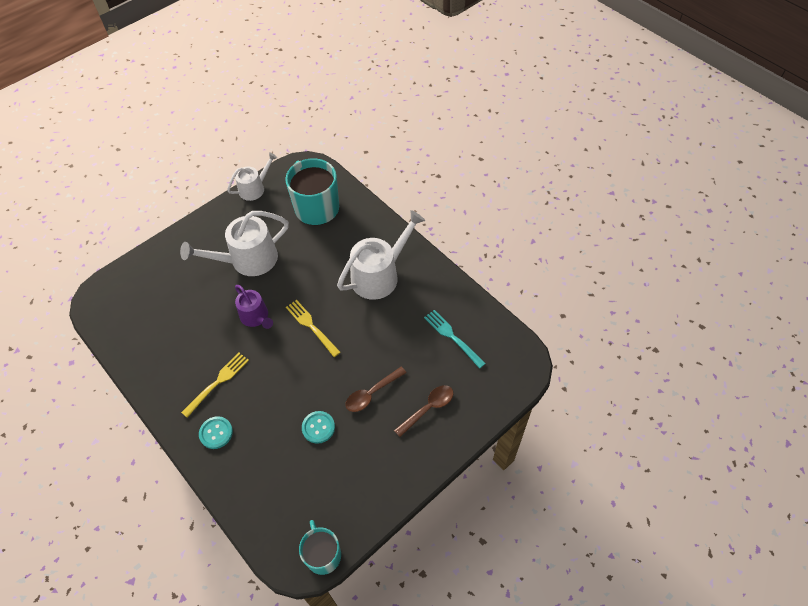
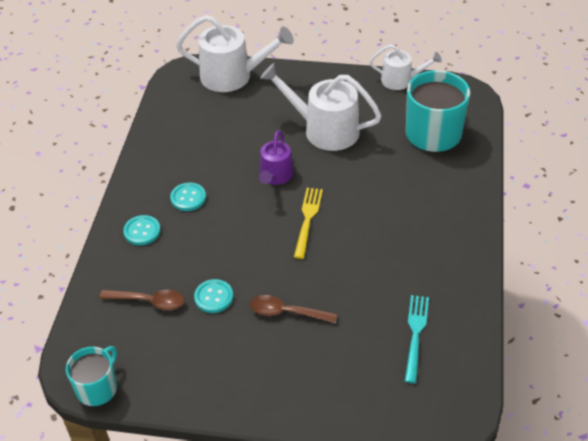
camera: 50 degrees right, 10 degrees down
(217, 382) = (188, 198): yellow fork -> turquoise button
(379, 275) = (417, 229): white watering can -> white watering can (232, 76)
(428, 408) = (316, 368): brown spoon -> brown spoon (149, 301)

